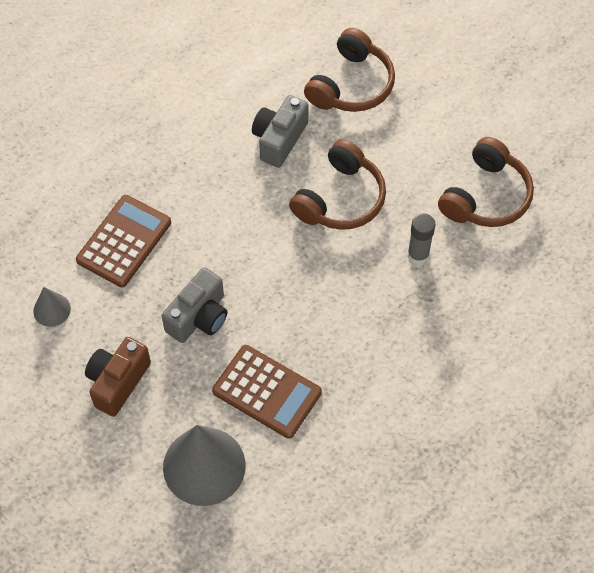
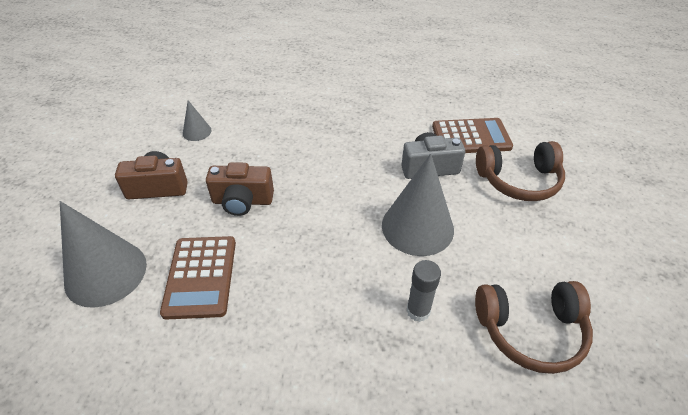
camera: 55 degrees right, 15 degrees down
(124, 241) = (274, 136): brown calculator -> brown calculator (471, 137)
(199, 317) = (242, 201): grey camera -> brown camera
(340, 198) = (417, 227): brown headphones -> grey cone

